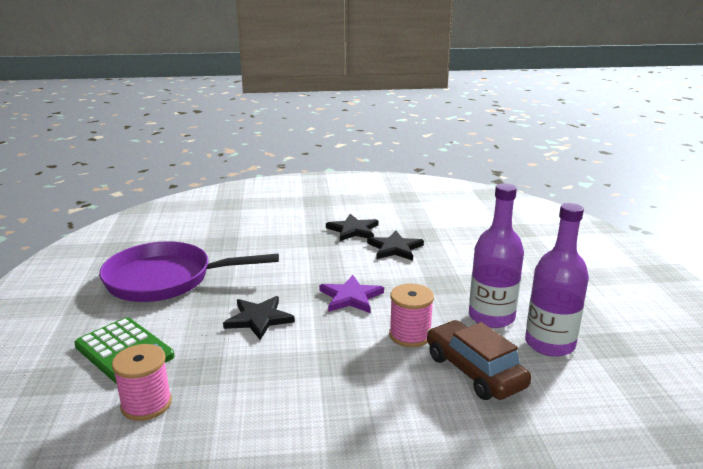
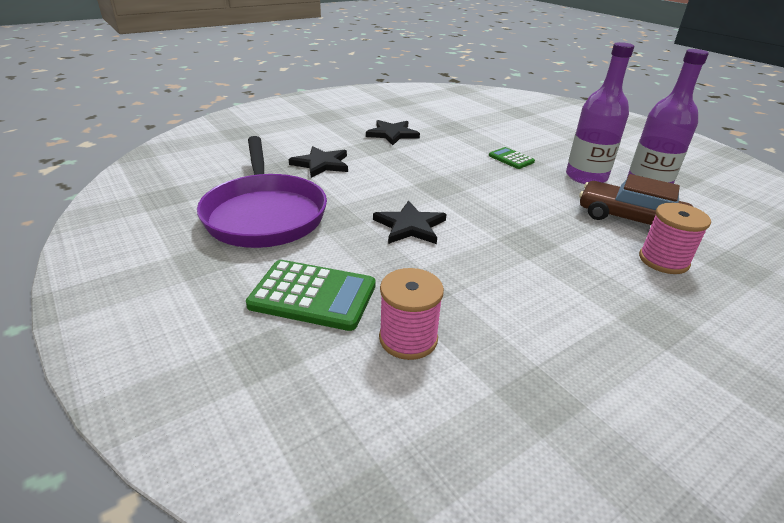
camera: 30 degrees left, 10 degrees up
(165, 279) = (265, 214): purple pan -> purple pan turned 75 degrees counterclockwise
(351, 297) = (464, 187): purple star -> none
(395, 248) = (447, 142): black star -> black star (321, 164)
(410, 335) = (550, 205): pink spool -> pink spool (663, 260)
(436, 279) = (511, 159): none -> green calculator

